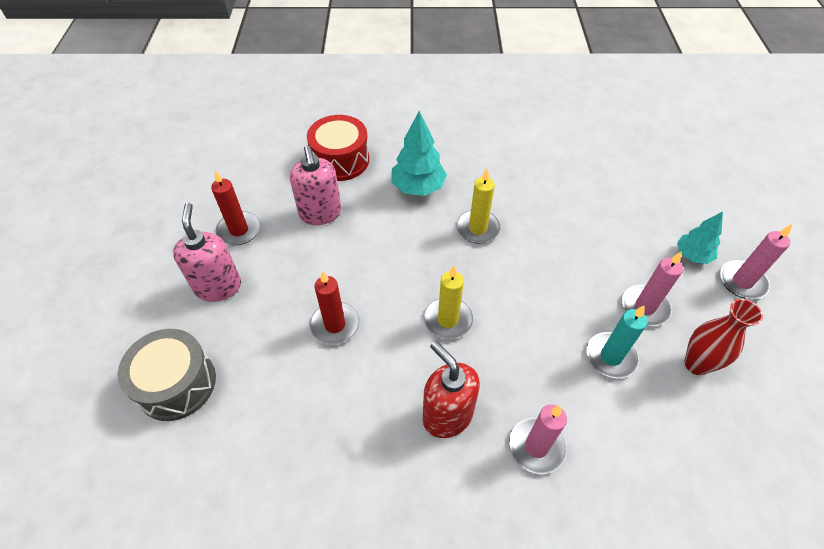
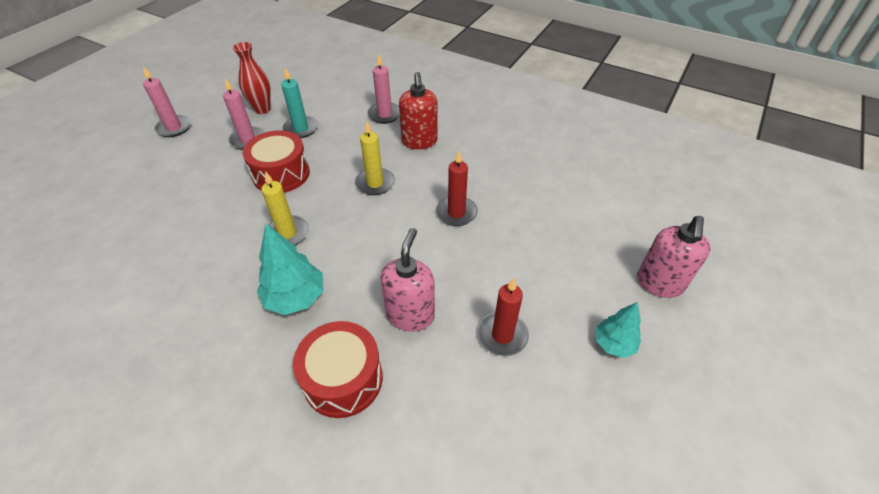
camera: 150 degrees left, 5 degrees down
(176, 384) = (589, 223): grey drum -> none
(218, 286) = (540, 283): pink soap dispenser -> pink soap dispenser (659, 283)
(554, 282) = (281, 174): none -> red drum
(692, 255) = (175, 151): turquoise tree -> turquoise tree (613, 344)

